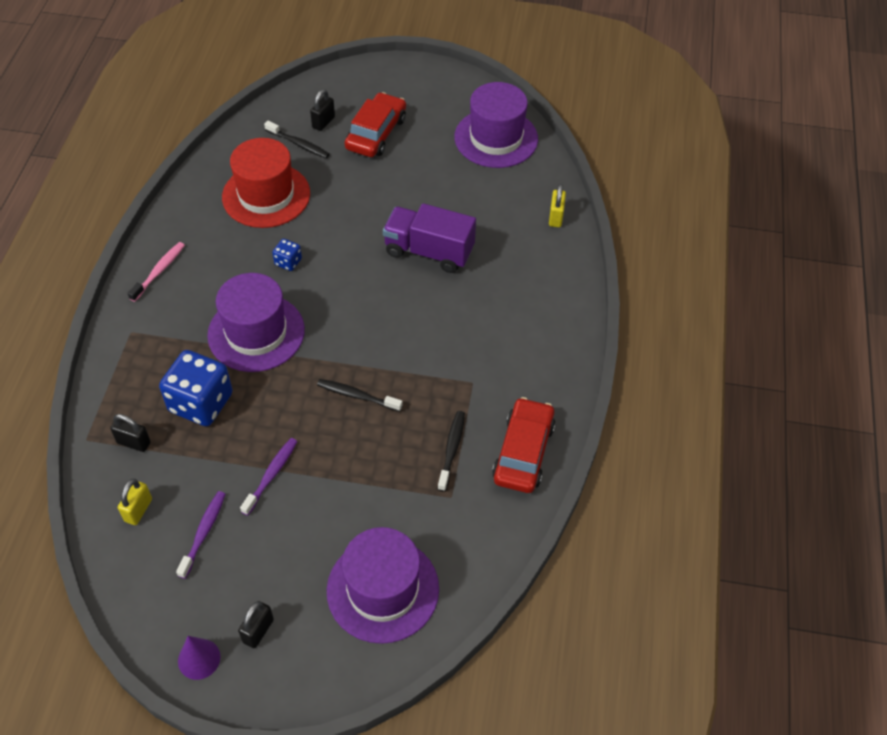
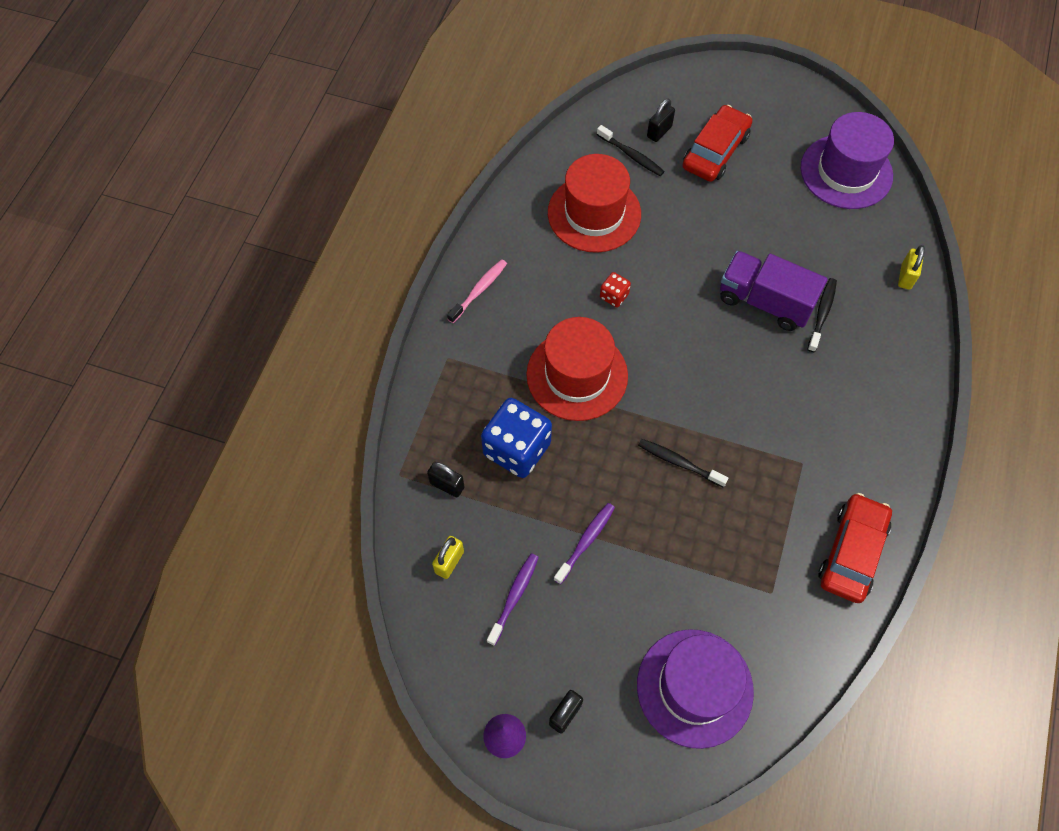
camera: 10 degrees right, 10 degrees up
(256, 332) = (577, 375): purple hat -> red hat
(288, 262) = (614, 296): blue dice -> red dice
(452, 449) = (775, 538): black toothbrush -> black toothbrush (822, 314)

